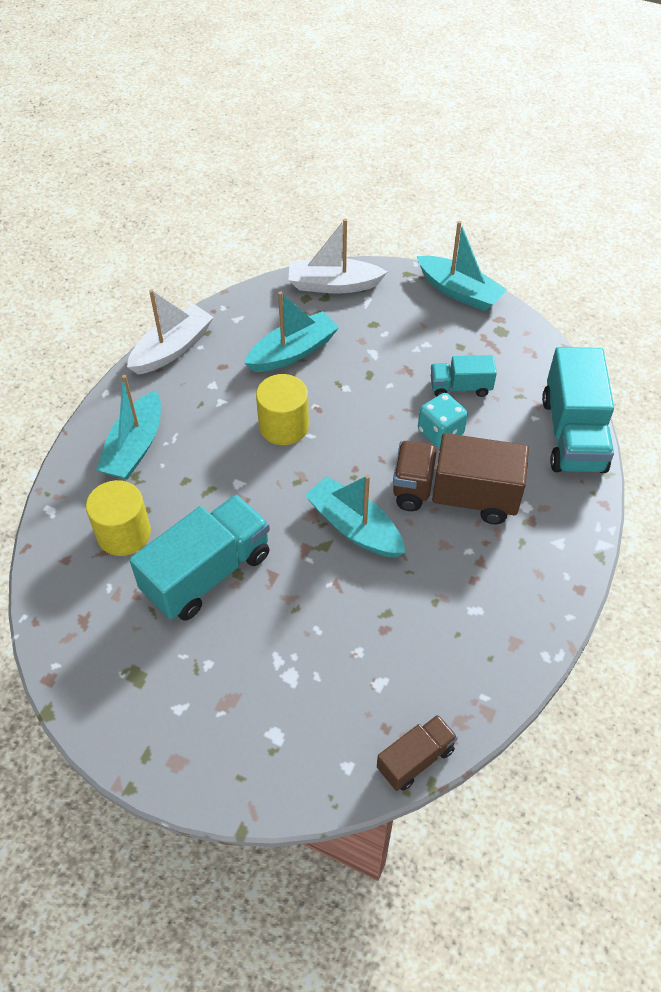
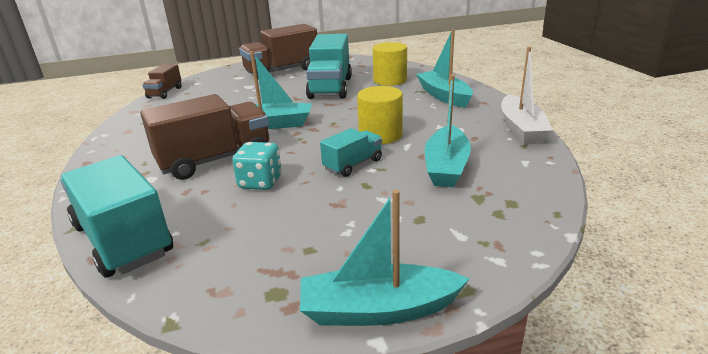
camera: 140 degrees right, 25 degrees down
(199, 701) = (282, 71): none -> brown truck
(333, 285) = (512, 227): white boat -> none
(460, 387) = (273, 217): turquoise truck -> turquoise truck (353, 165)

